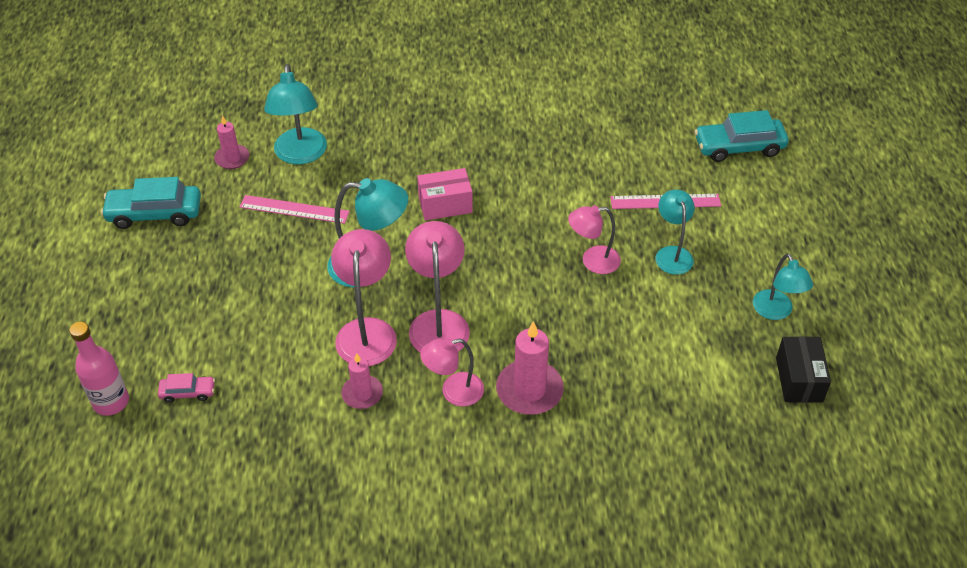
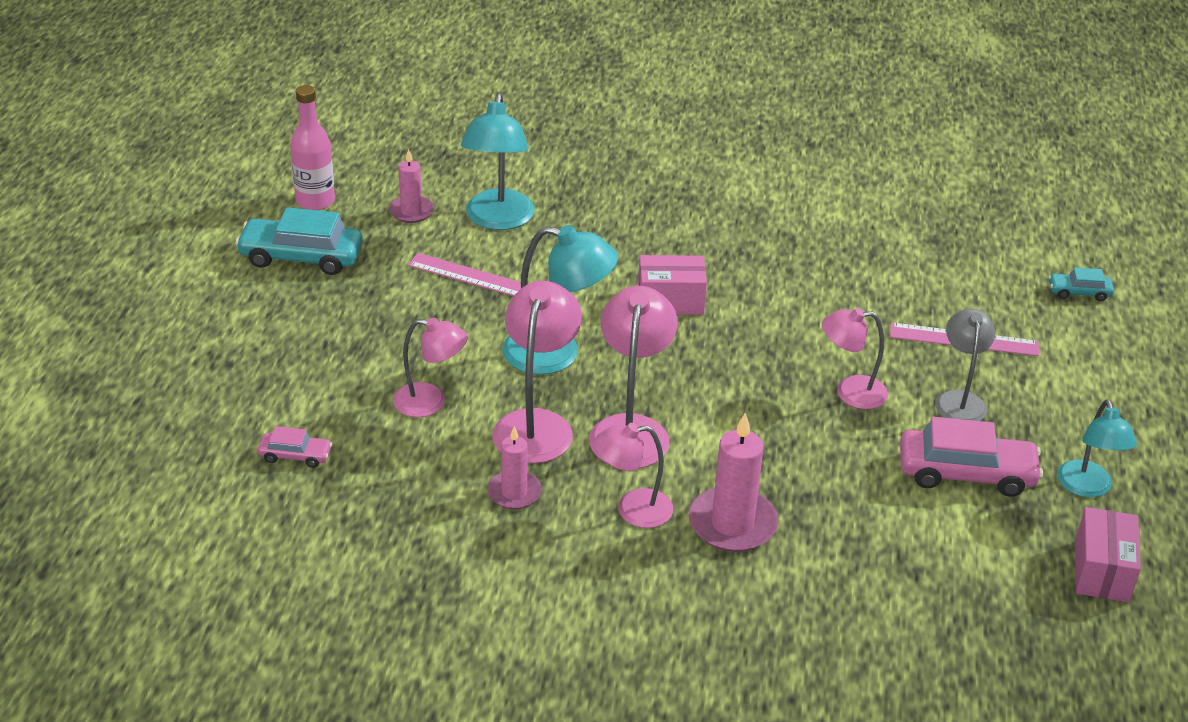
camera: 10 degrees right, 10 degrees down
(111, 402) = (199, 450): pink bottle -> pink bottle (315, 201)
(282, 326) = (430, 402): none -> pink lamp
(672, 254) = (959, 400): turquoise lamp -> grey lamp
(688, 315) = (966, 473): none -> pink car
(739, 147) = (1079, 292): turquoise car -> turquoise car, size x0.52
(799, 379) = (1101, 571): black box -> pink box

